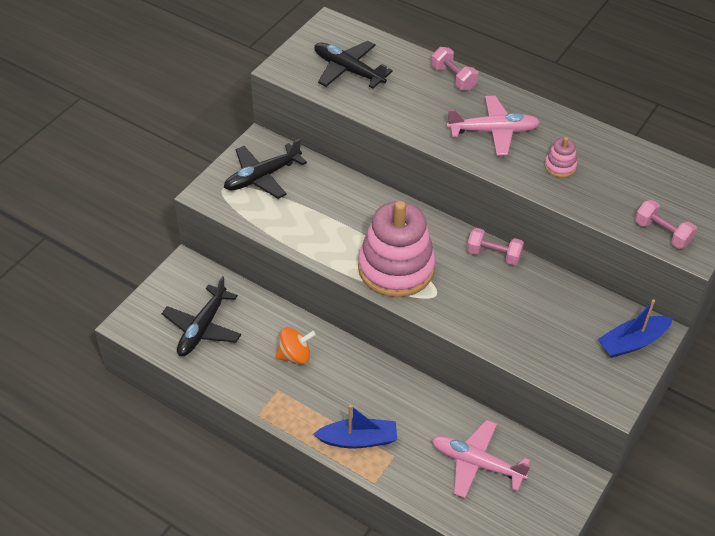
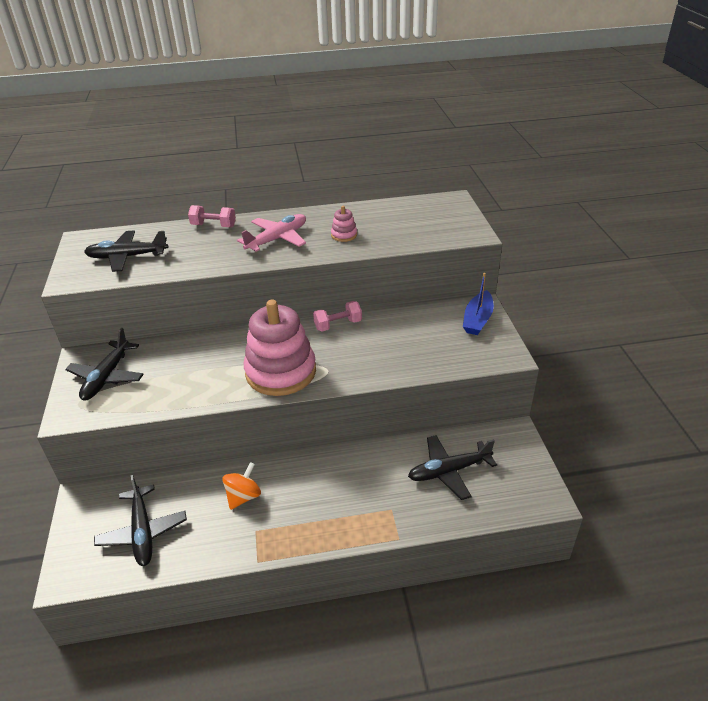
camera: 40 degrees left, 10 degrees down
(358, 439) = (354, 518): blue boat -> none
(476, 463) = (448, 471): pink plane -> black plane
(662, 233) = (447, 235): pink dumbbell -> none

